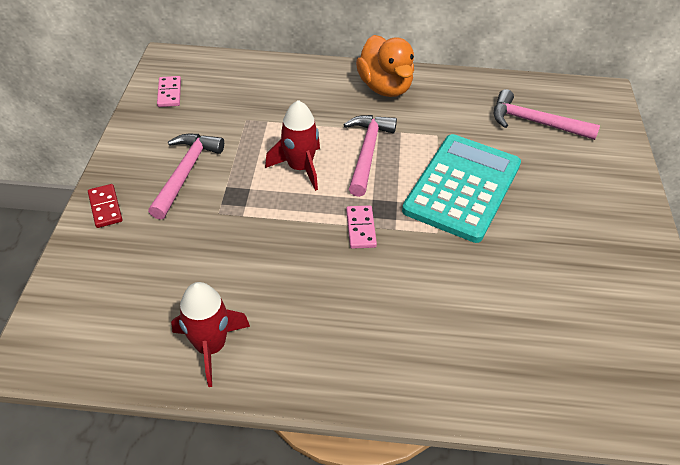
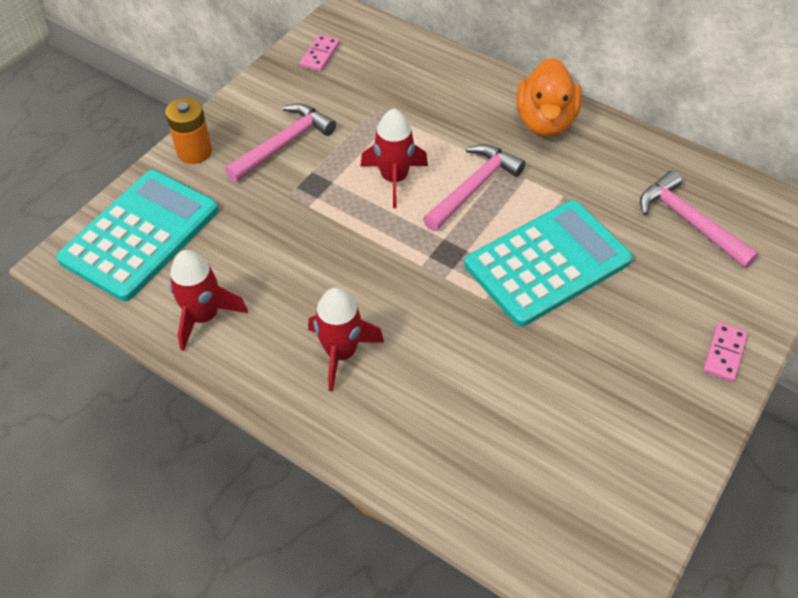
camera: 30 degrees right, 5 degrees up
(99, 299) = (140, 235): none -> turquoise calculator
(105, 207) = (194, 151): red domino -> orange battery
(355, 324) = (341, 353): none -> red rocket
(361, 228) = (411, 264): pink domino -> pink domino (724, 353)

